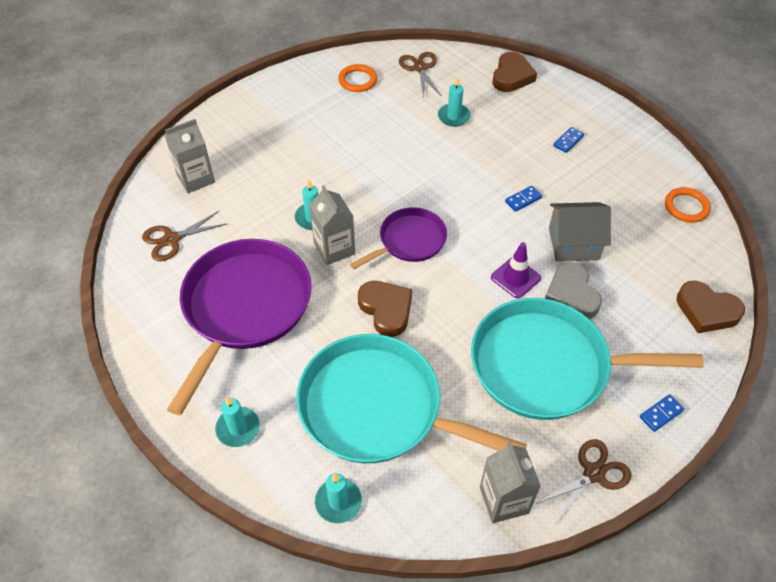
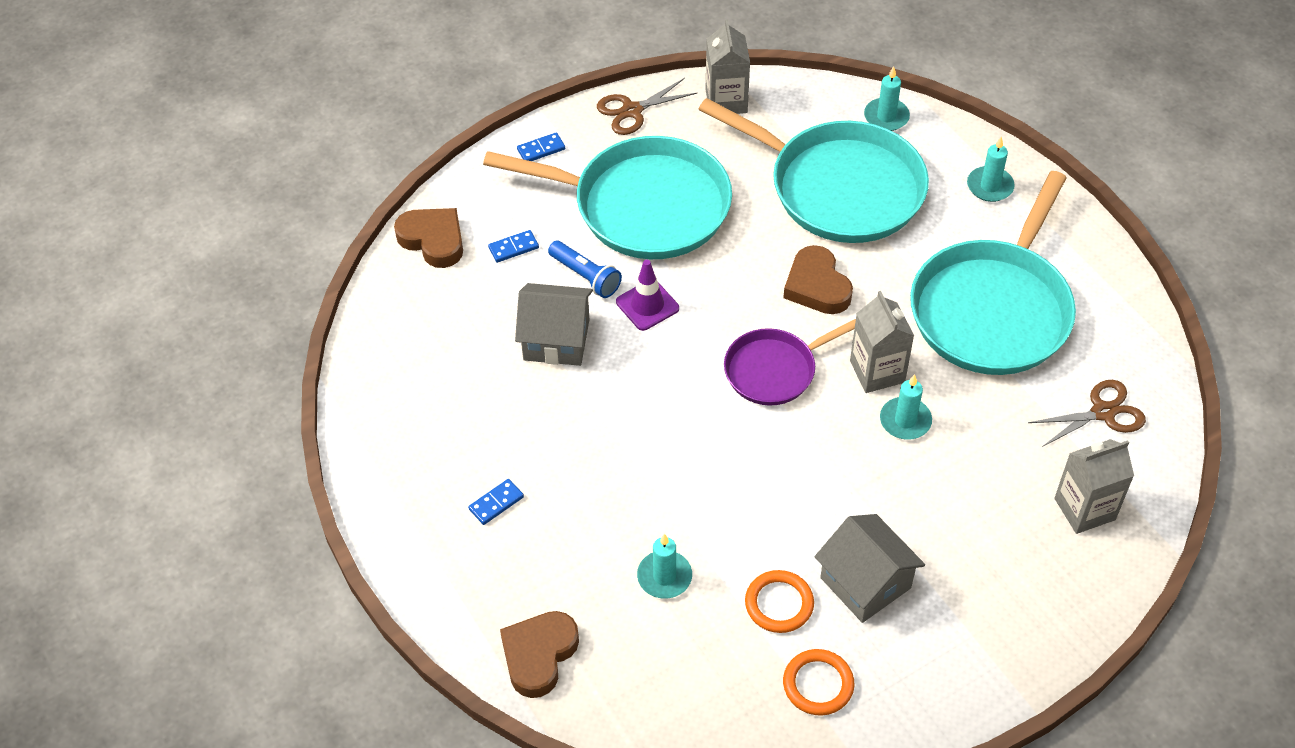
camera: 170 degrees left, 0 degrees up
(244, 308) = (993, 309): purple pan -> turquoise pan
(335, 126) = (865, 583): none -> grey house
(420, 68) = (699, 700): brown scissors -> none
(523, 200) = (601, 411): blue domino -> blue domino (513, 248)
(571, 295) = (585, 276): grey heart -> blue flashlight
(686, 207) = (379, 372): orange ring -> orange ring (779, 604)

